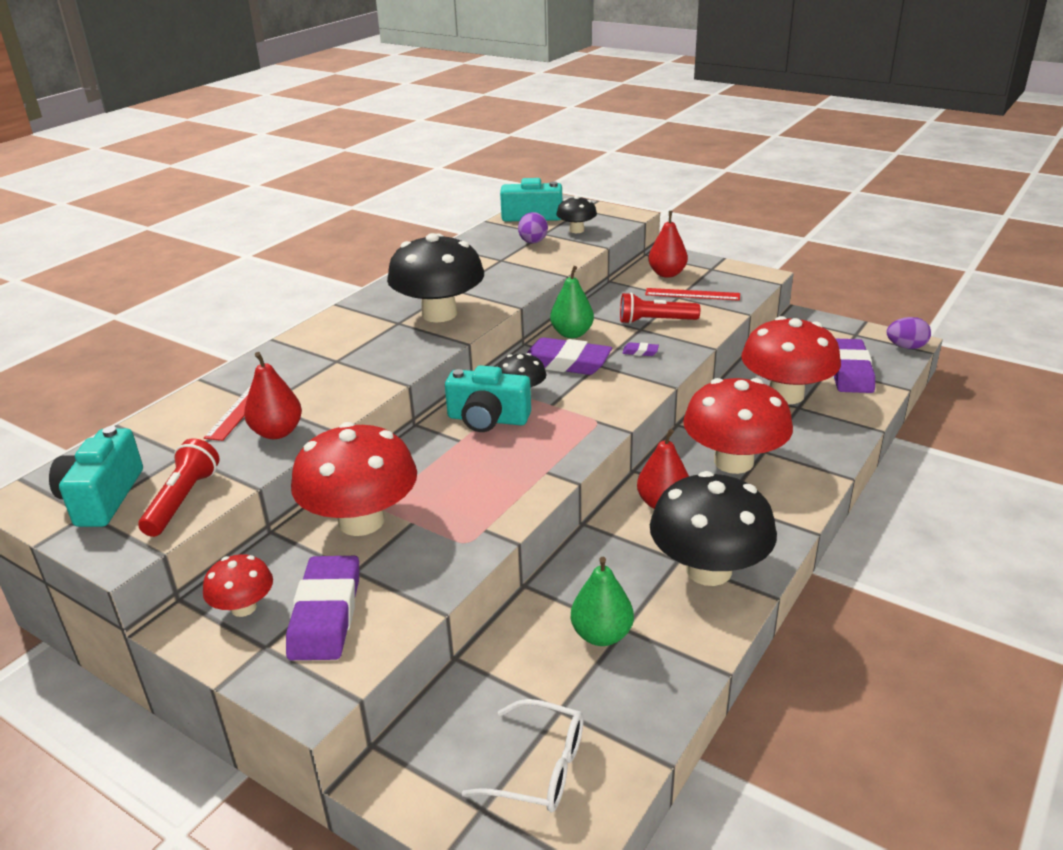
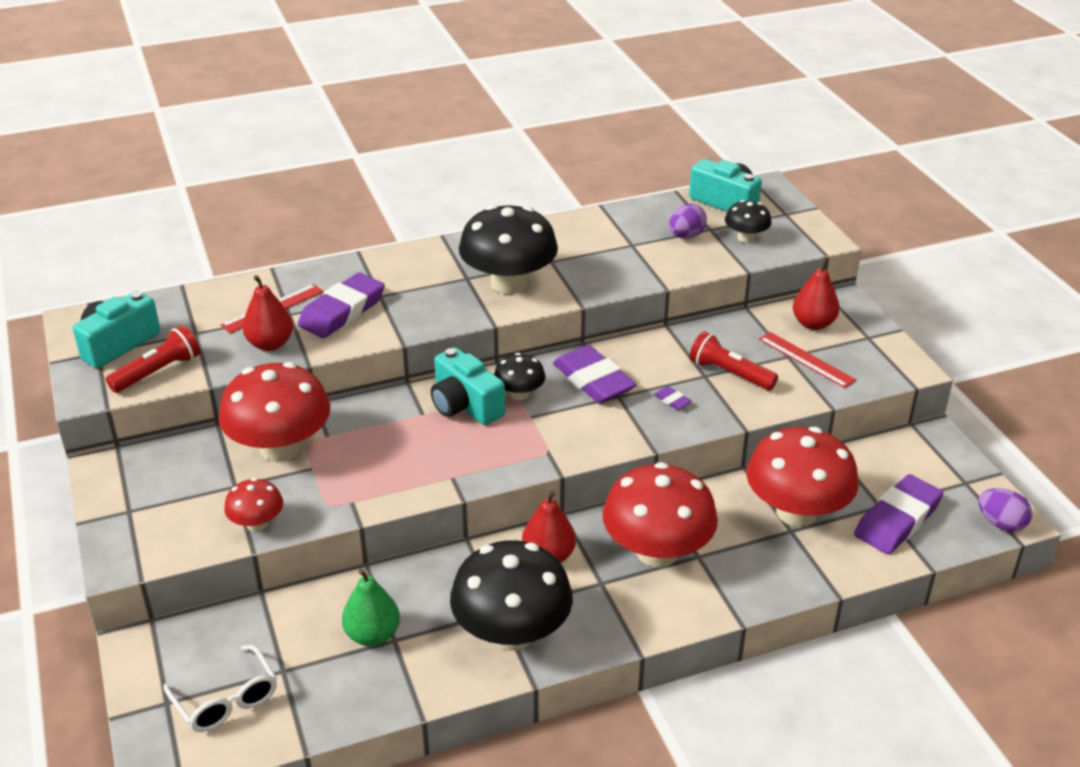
camera: 35 degrees right, 5 degrees up
(244, 607) = (145, 474): red mushroom -> red mushroom (257, 523)
(326, 614) = (185, 508): purple eraser -> purple eraser (342, 311)
(572, 334) = (636, 352): green pear -> none

